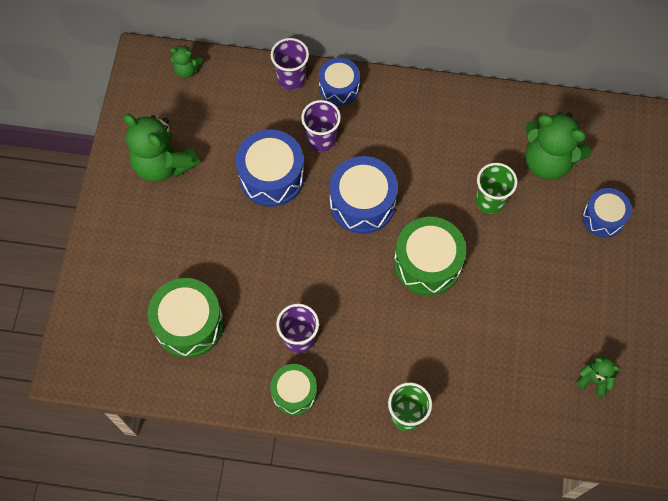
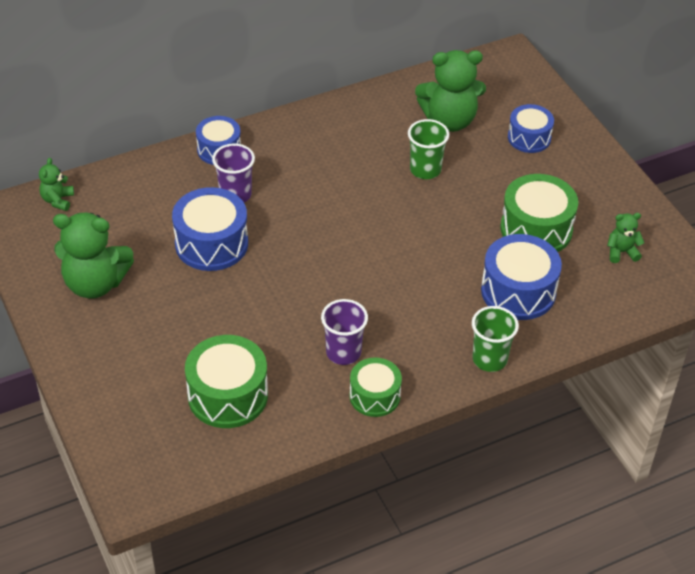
camera: 35 degrees left, 20 degrees down
(187, 70) = (58, 200): green teddy bear -> green teddy bear turned 120 degrees clockwise
(291, 78) = (168, 162): purple cup -> none
(362, 203) = (314, 224): blue drum -> blue drum (518, 291)
(427, 263) = (410, 239): green drum -> green drum (536, 229)

